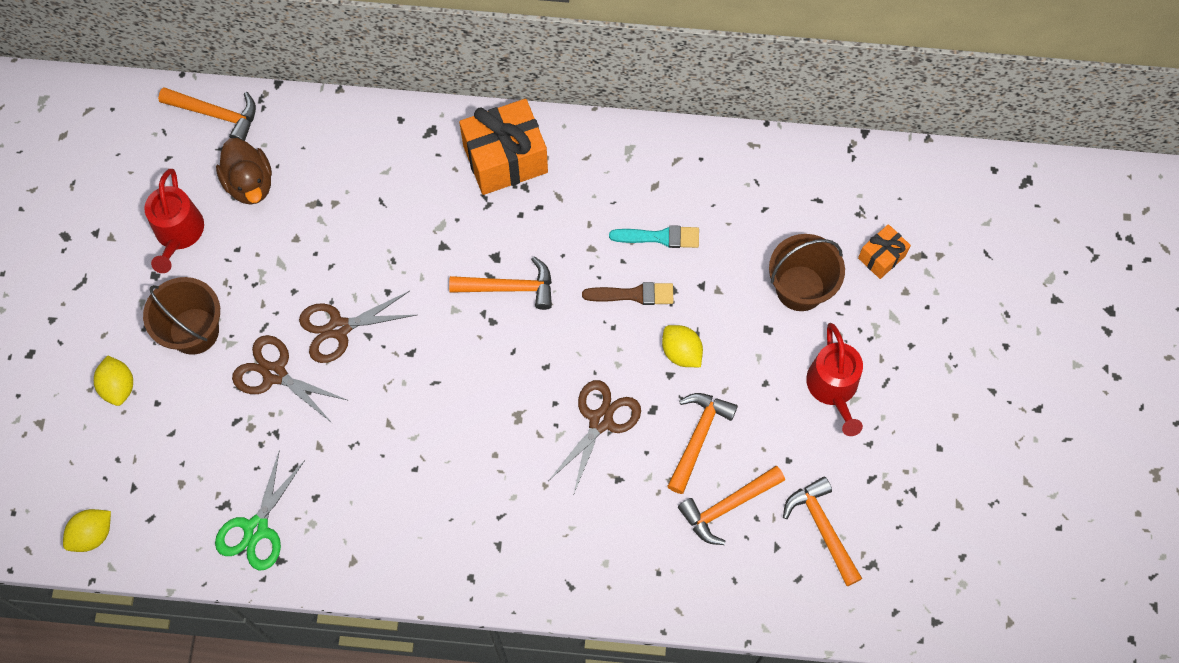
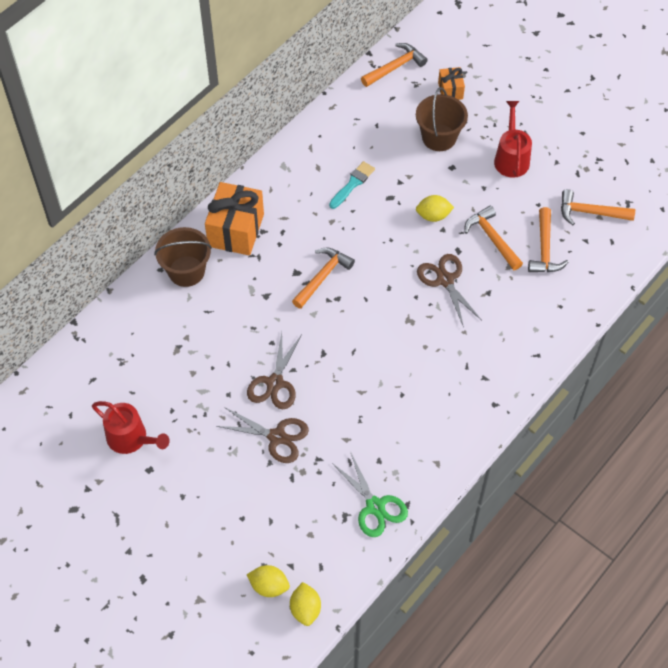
camera: 55 degrees left, 10 degrees down
(118, 386) = (211, 535): yellow lemon -> yellow lemon (269, 586)
(194, 331) = (209, 467): brown bucket -> brown bucket (186, 271)
(216, 114) = (64, 369): orange hammer -> orange hammer (395, 67)
(250, 183) = (131, 377): brown duck -> none
(274, 374) = (277, 437): brown scissors -> brown scissors turned 135 degrees counterclockwise
(633, 294) = (378, 217): brown brush -> none
(833, 388) = (511, 158): red watering can -> red watering can turned 120 degrees counterclockwise

